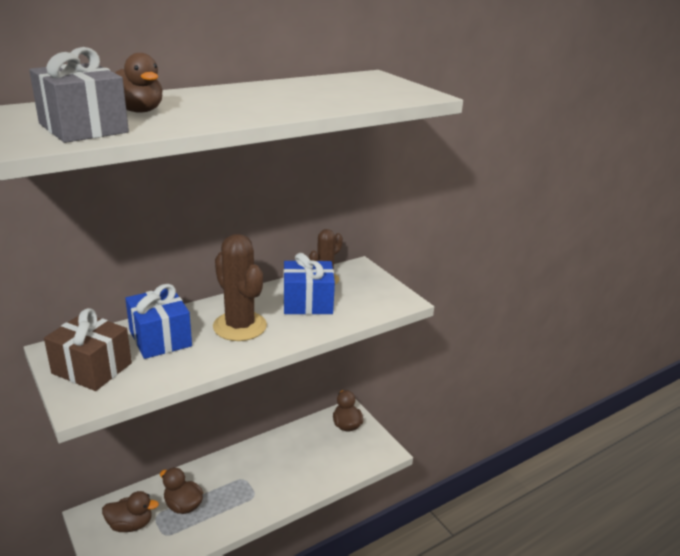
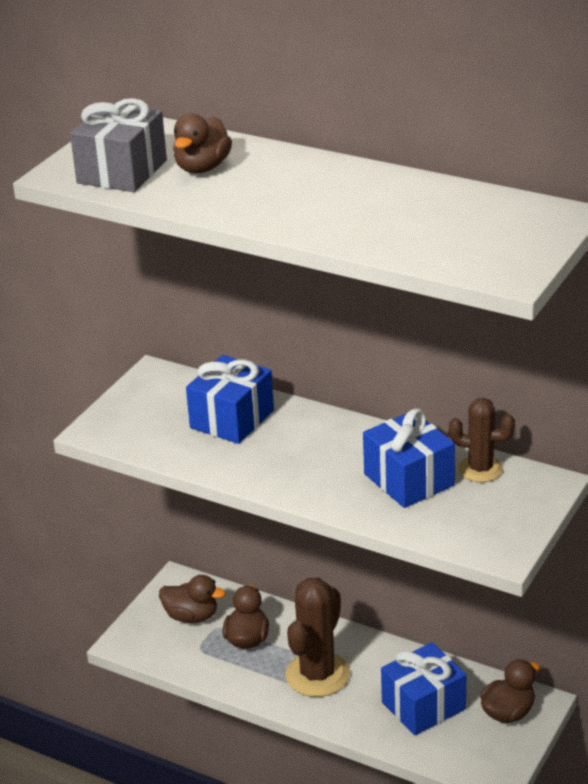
camera: 65 degrees right, 5 degrees up
(92, 368) = (148, 408): brown gift -> none
(130, 524) = (191, 616): brown duck -> brown duck turned 45 degrees counterclockwise
(240, 326) = (306, 456): brown cactus -> brown cactus (317, 675)
(313, 454) = (423, 706): none -> blue gift

